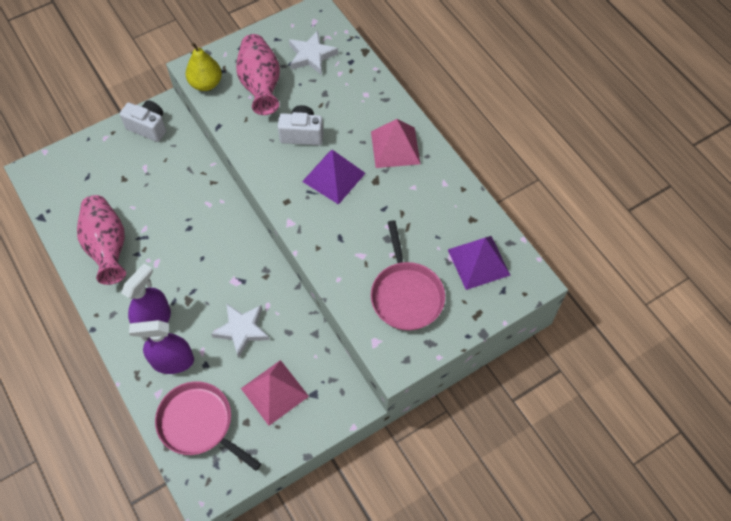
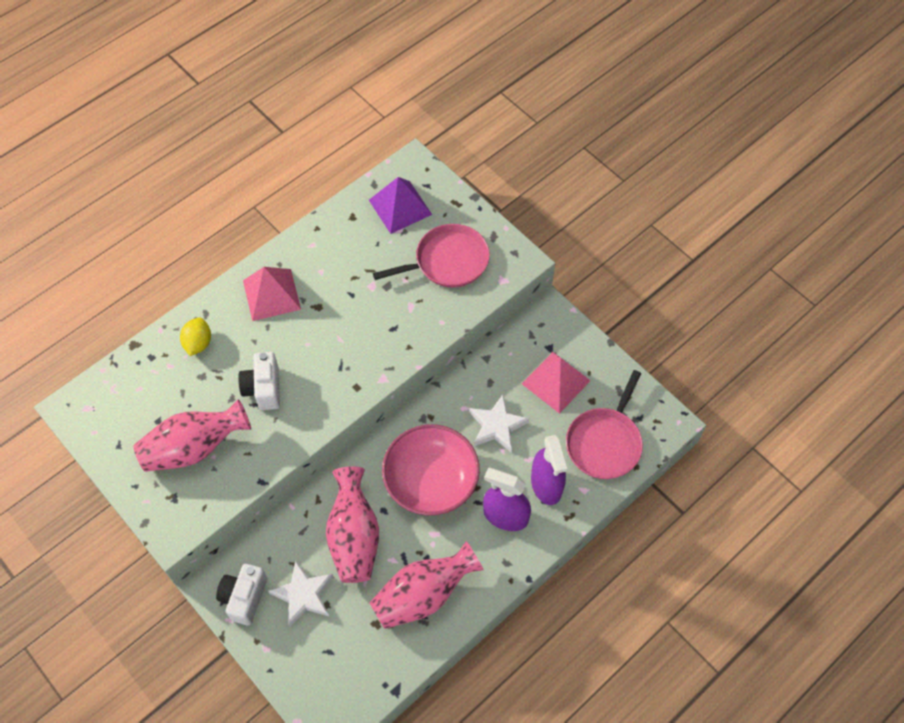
camera: 100 degrees left, 0 degrees up
(173, 204) = (354, 536): none -> pink vase
(204, 267) = (431, 480): none -> pink bowl
(206, 83) = (197, 512): yellow pear -> none
(311, 56) = (144, 400): white star -> white star (303, 595)
(334, 177) = (318, 346): purple pyramid -> none
(356, 93) = (198, 343): none -> yellow lemon

